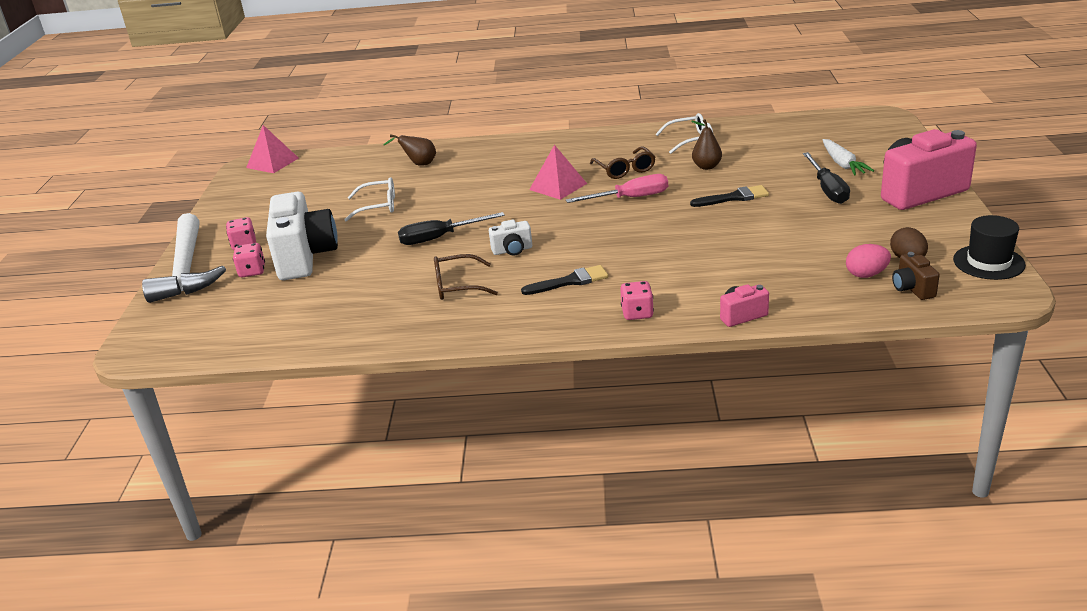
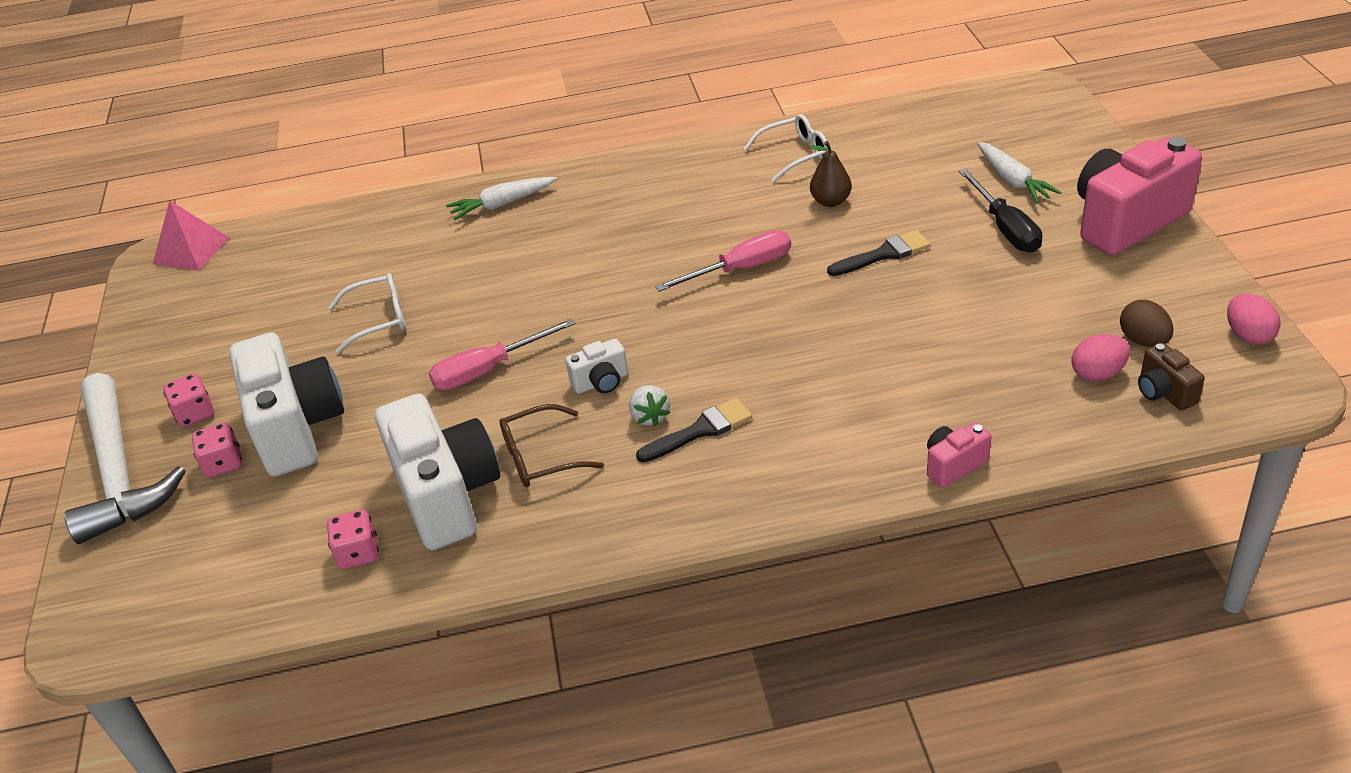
camera: 10 degrees left, 10 degrees up
(388, 300) = (447, 495): none -> white camera
(419, 164) = (416, 233): brown pear -> none
(439, 238) = (488, 370): black screwdriver -> pink screwdriver
(481, 153) = (502, 204): none -> white carrot
(538, 271) = (649, 416): none -> white strawberry
(558, 186) = (632, 257): pink pyramid -> none
(625, 169) = (718, 217): brown glasses -> none
(637, 313) = (810, 478): pink dice -> pink dice (358, 553)
(988, 262) = (1248, 335): black hat -> pink egg

